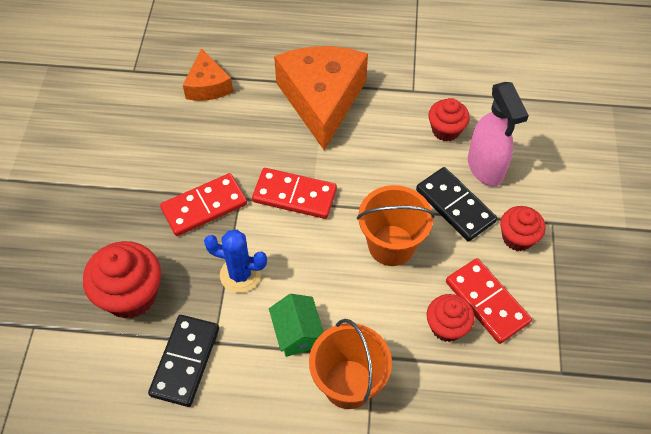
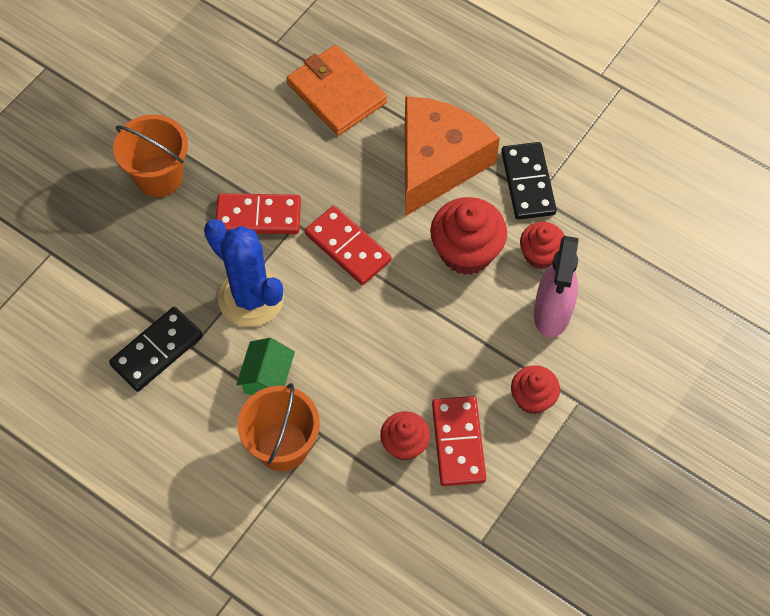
camera: 30 degrees right, 5 degrees up
(131, 295) = (146, 266): red cupcake -> red cupcake (466, 252)
(208, 86) = (336, 93): orange cheese -> orange wallet
(240, 275) = (251, 298): blue cactus -> blue cactus, size x1.54
(391, 245) = (406, 342): orange bucket -> orange bucket (159, 176)
(455, 206) = (494, 336): black domino -> black domino (527, 183)

